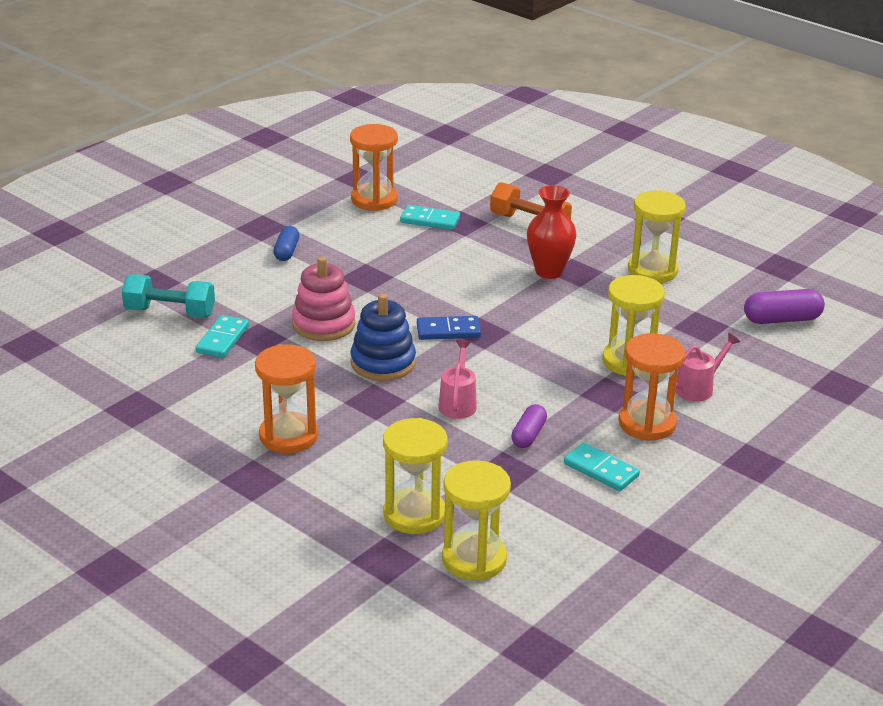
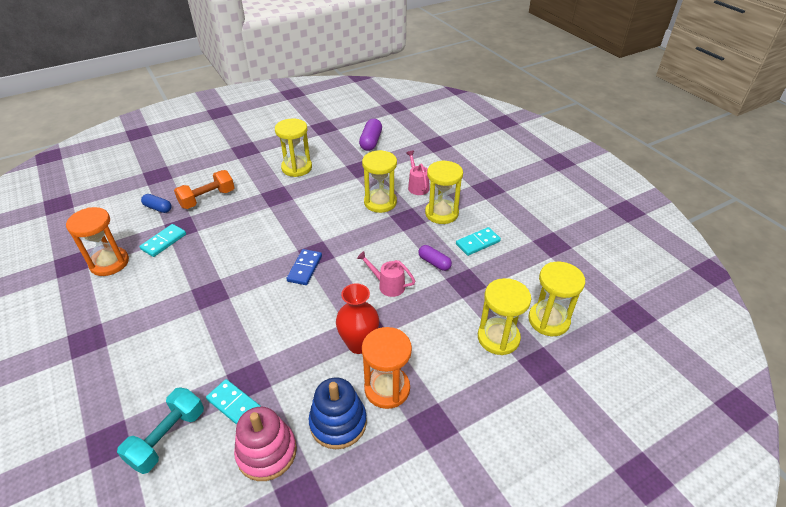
camera: 70 degrees left, 10 degrees up
(286, 251) = (137, 332): blue capsule -> blue capsule (158, 208)
(324, 324) = (255, 333): pink stacking toy -> pink stacking toy (267, 452)
(383, 363) = (323, 311): blue stacking toy -> blue stacking toy (338, 422)
(549, 271) = (268, 206): red vase -> red vase (359, 344)
(647, 423) = (441, 213): orange hourglass -> yellow hourglass

